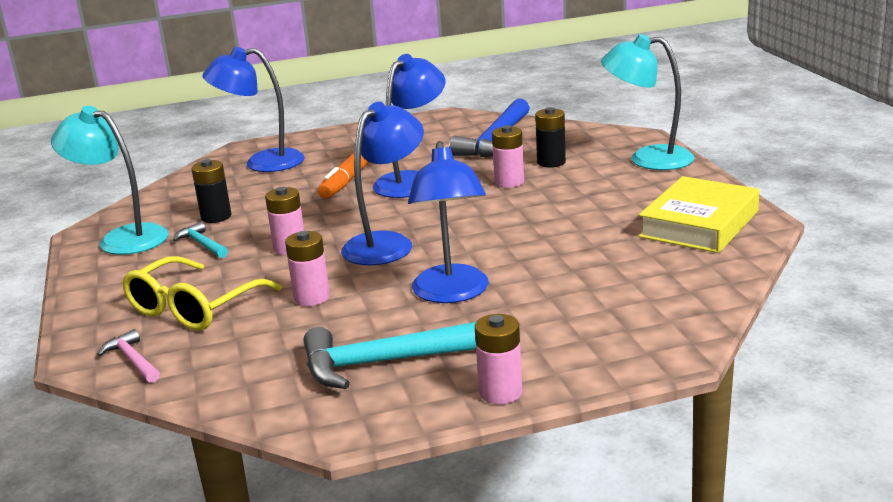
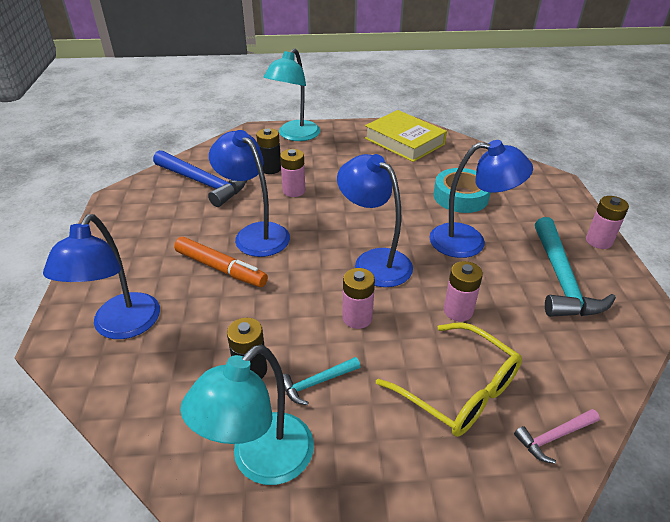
camera: 80 degrees left, 15 degrees up
(563, 279) = (460, 196): none -> turquoise tape

